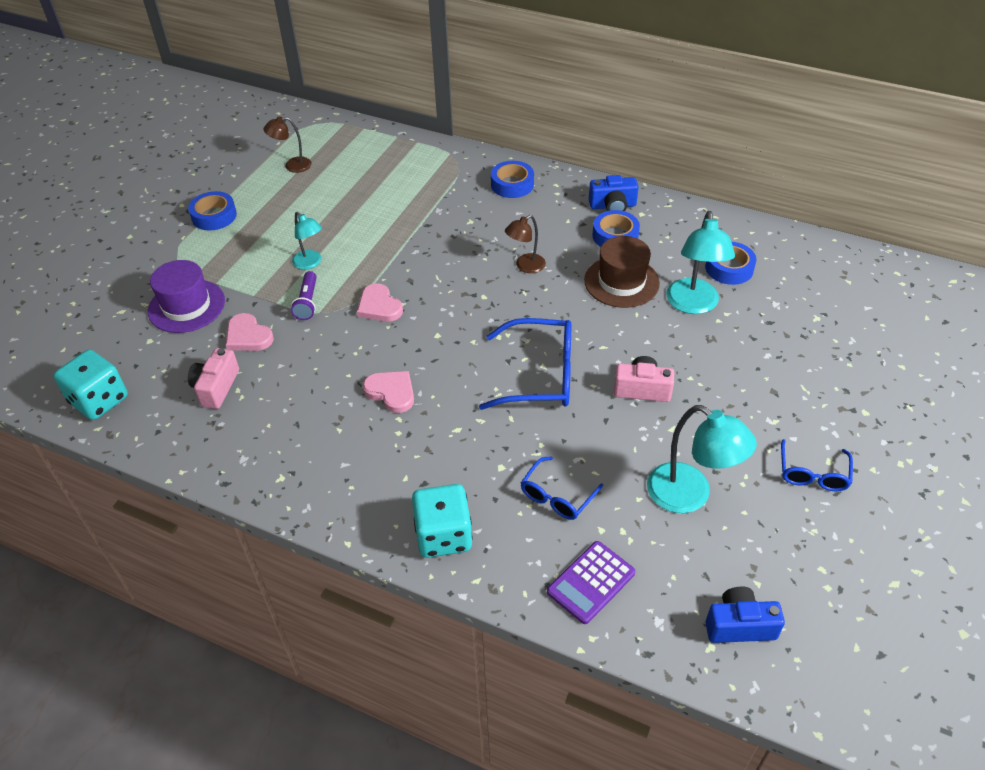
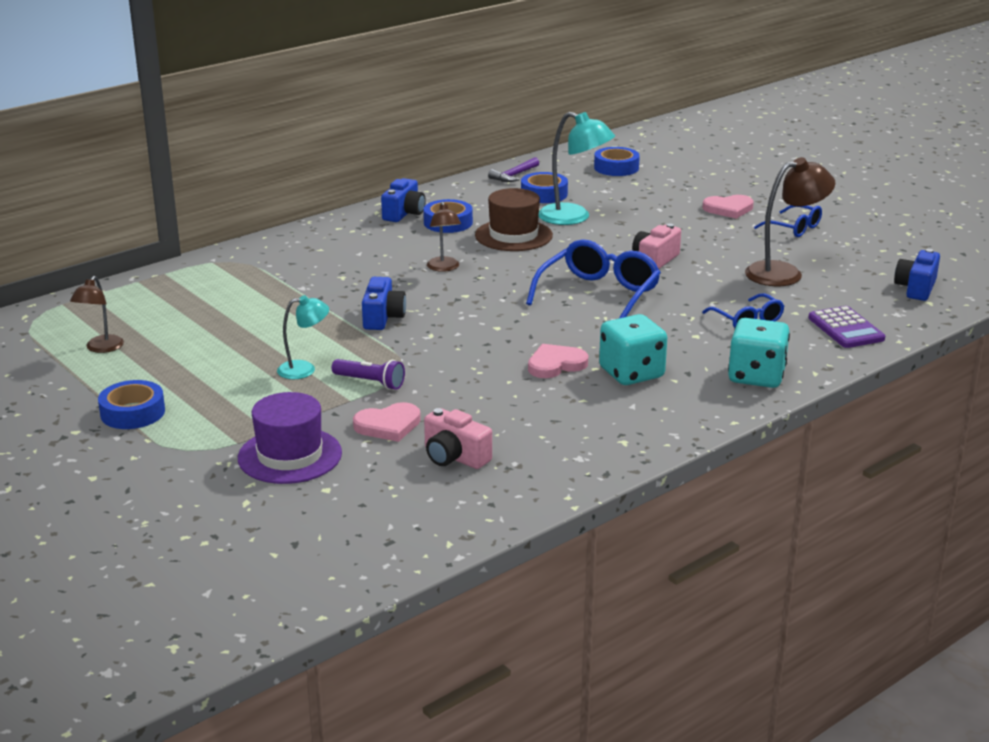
camera: 65 degrees left, 20 degrees down
(99, 400) = (400, 536): turquoise dice -> turquoise dice (631, 373)
(379, 306) = (421, 346): pink heart -> pink heart (728, 209)
(414, 268) = (383, 317): none -> blue camera
(512, 184) = (310, 246): blue tape -> blue tape (616, 168)
(690, 495) = (784, 273): turquoise lamp -> brown lamp
(753, 236) = (514, 175): none -> purple hammer

